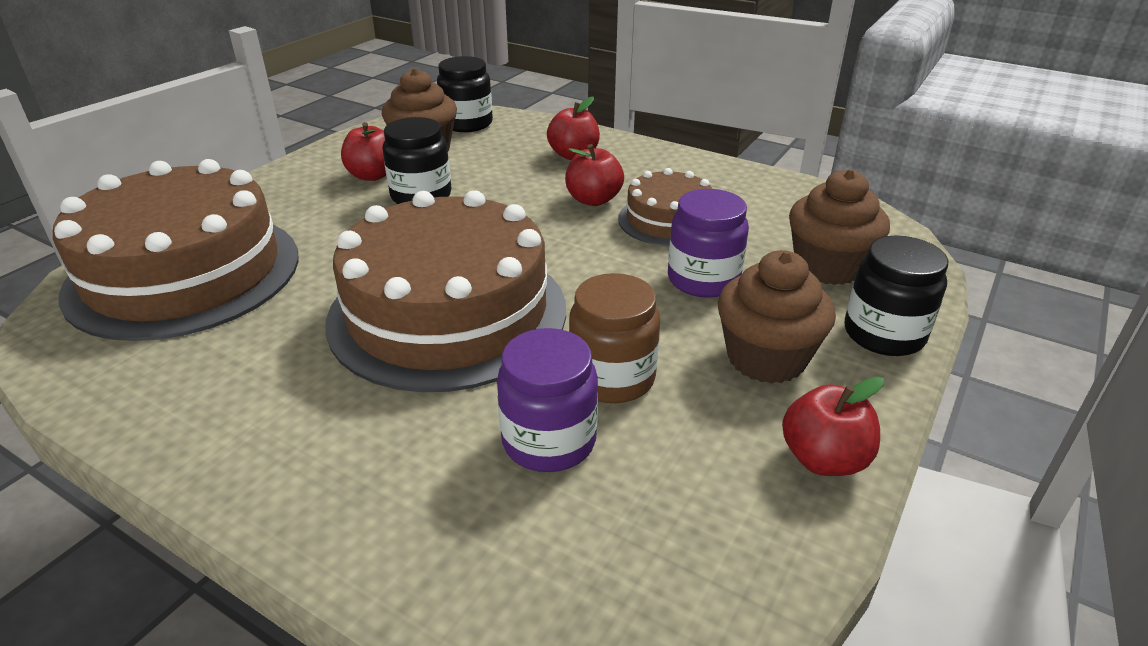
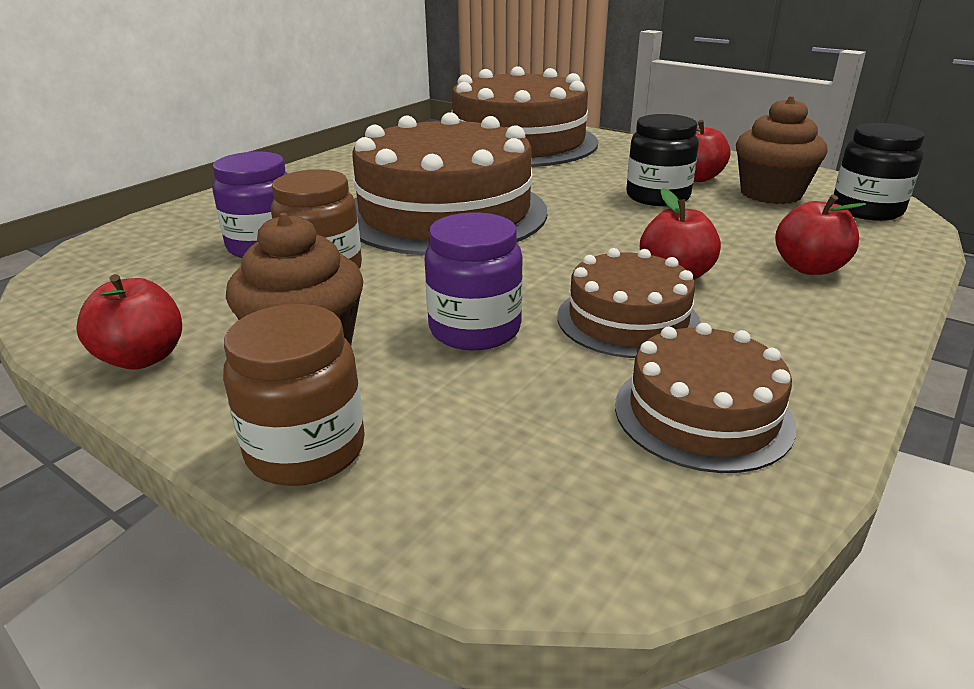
camera: 95 degrees right, 5 degrees down
(769, 204) = (702, 413): none -> brown cake
(828, 267) = (493, 437): brown cupcake -> none
(884, 334) = (306, 450): black jar -> brown jar

